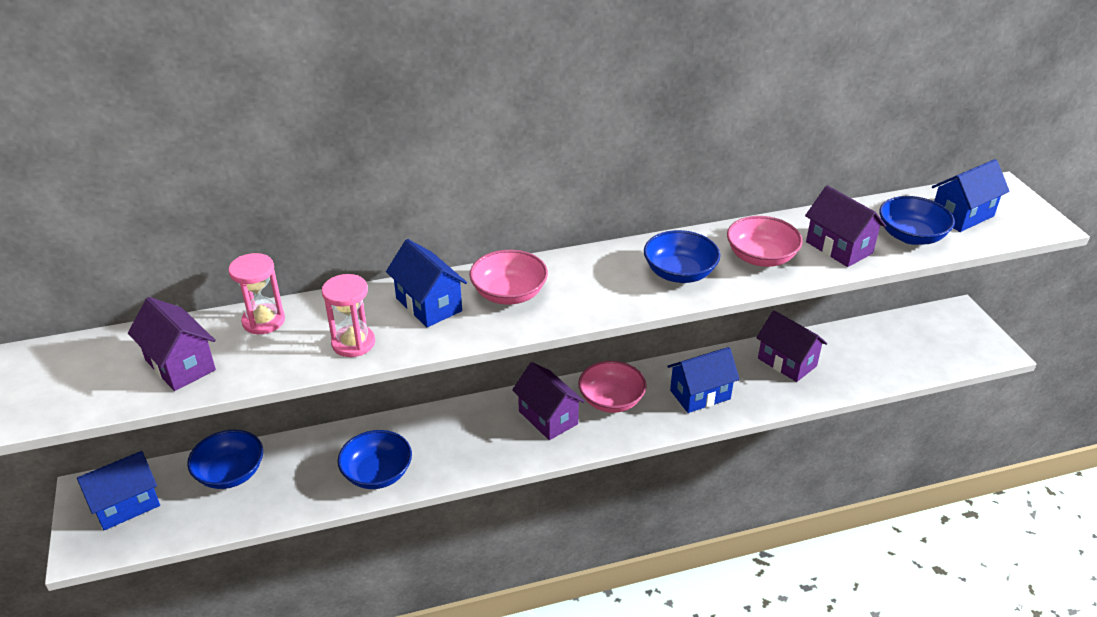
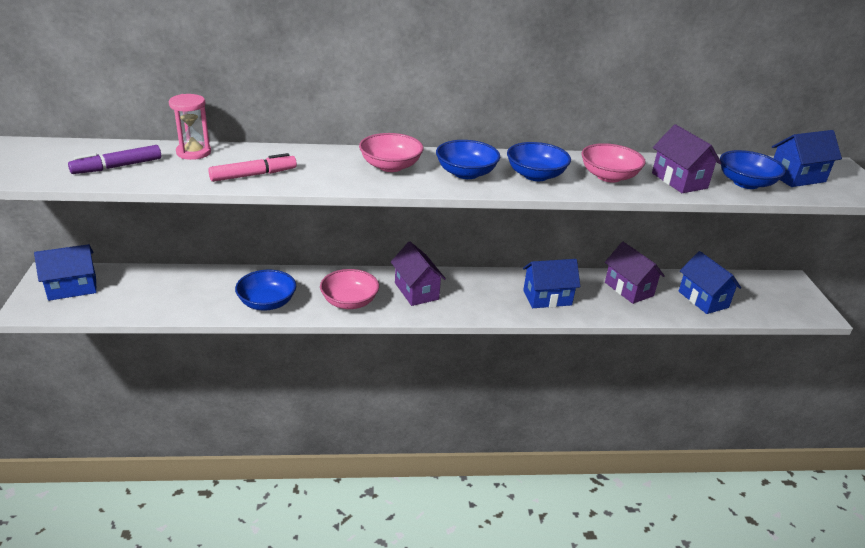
camera: 10 degrees right, 5 degrees down
(180, 365) = (117, 167): purple house -> purple marker
(230, 473) = (157, 282): blue bowl -> blue bowl (466, 173)
(353, 343) = (253, 175): pink hourglass -> pink marker
(428, 305) = (324, 163): blue house -> blue house (703, 299)
(611, 400) = (472, 289): pink bowl -> pink bowl (349, 302)

